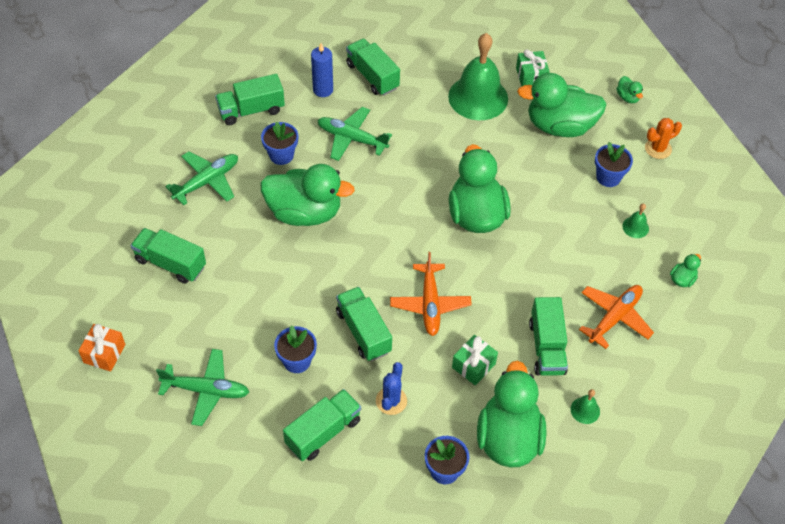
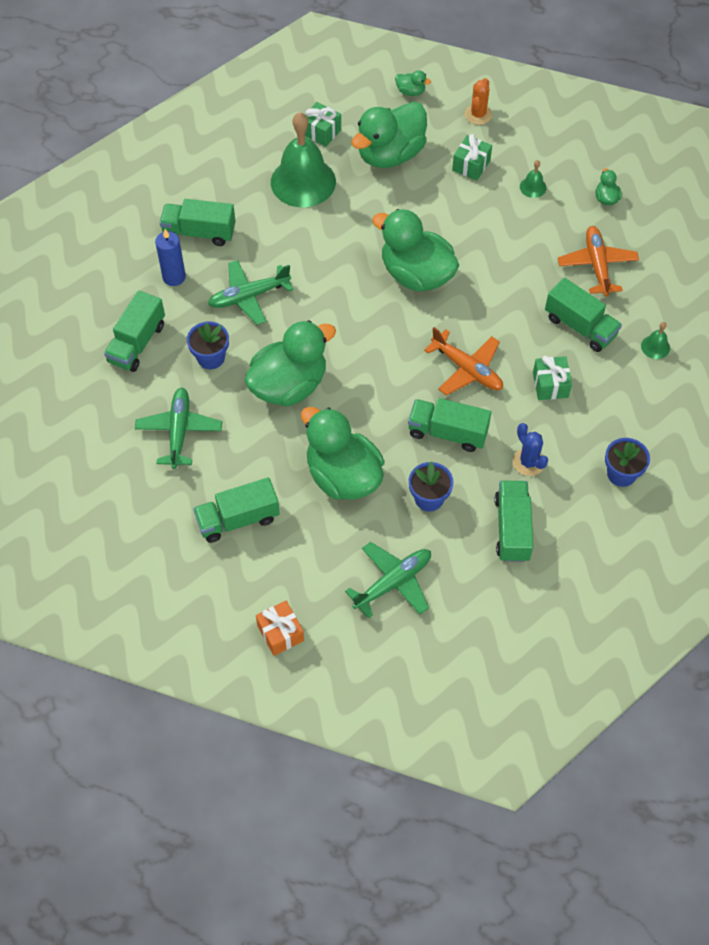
camera: 45 degrees left, 5 degrees up
(508, 438) = (633, 412): green duck -> green duck (343, 476)
(608, 177) = (471, 165): blue flower pot -> green gift

